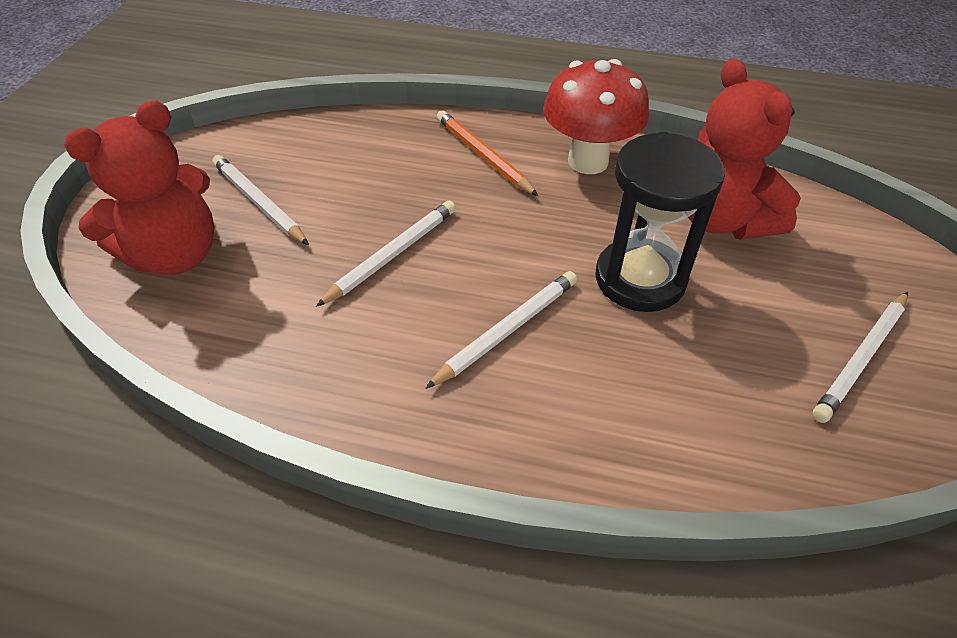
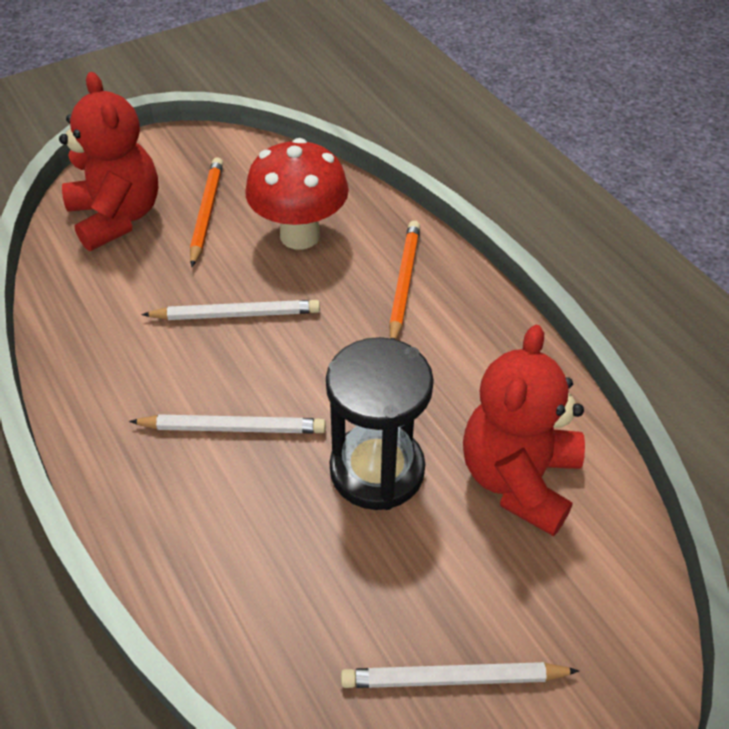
camera: 45 degrees right, 0 degrees up
(175, 255) = (117, 217): red teddy bear -> red teddy bear turned 120 degrees counterclockwise
(259, 202) = (207, 212): white pencil -> orange pencil
(588, 161) = (481, 346): red mushroom -> red mushroom (300, 235)

